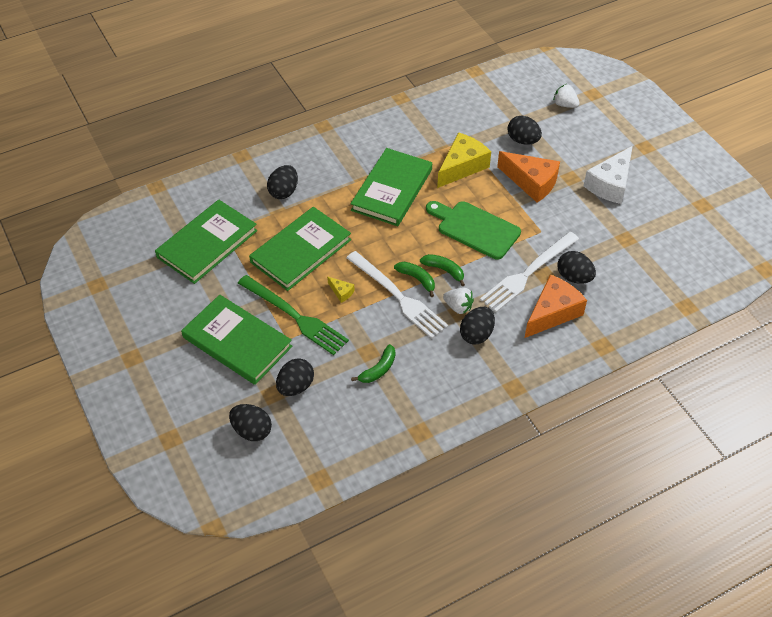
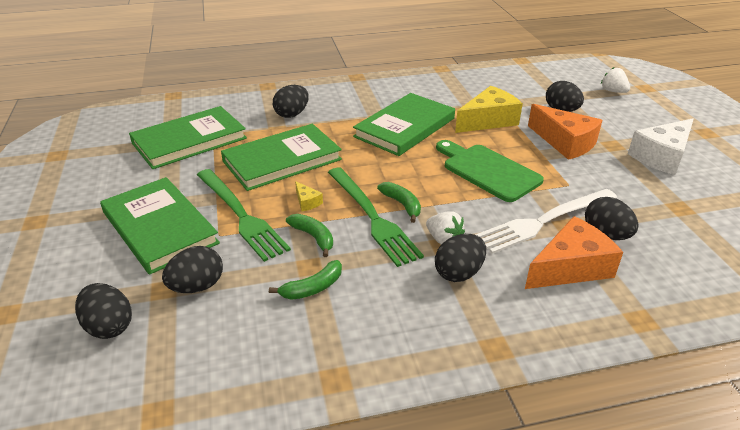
camera: 15 degrees right, 15 degrees down
(398, 296) = (372, 217): white fork -> green fork
(444, 270) = (438, 202): green banana -> green banana (313, 237)

